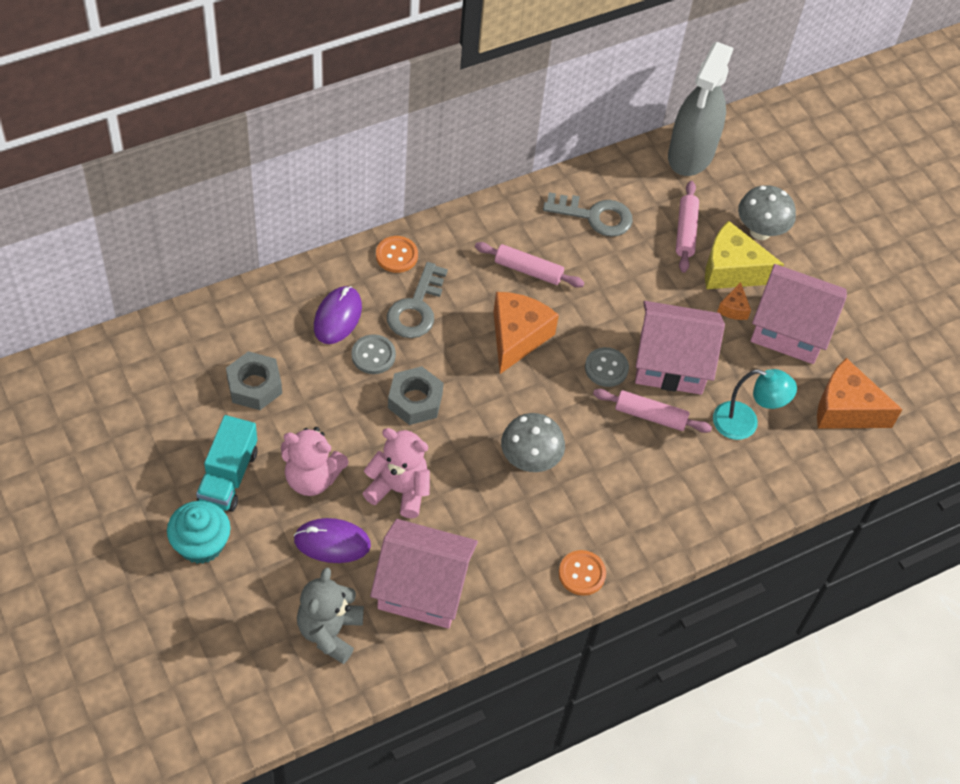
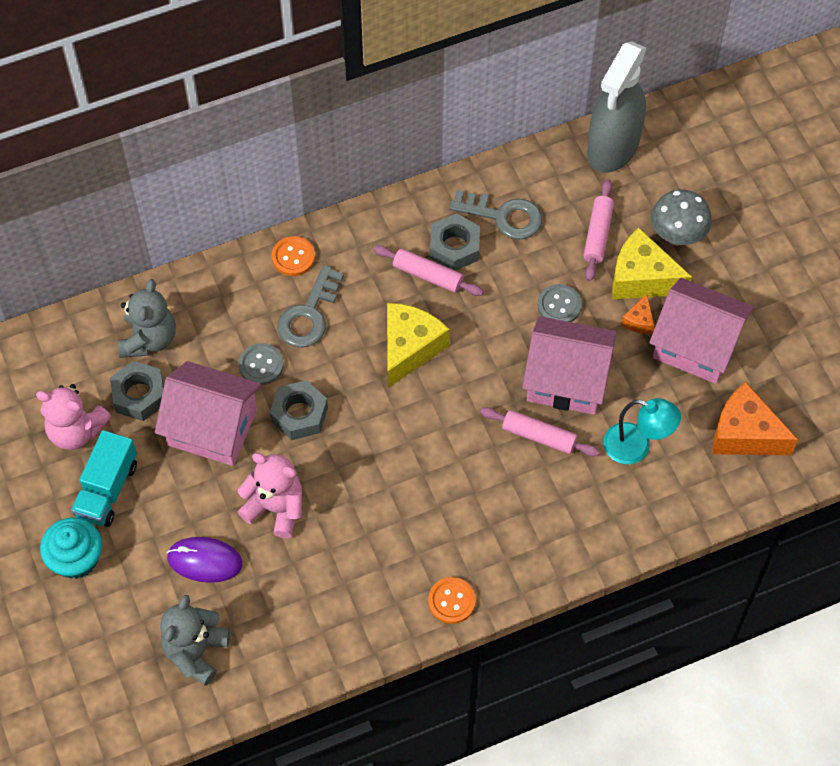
camera: 10 degrees right, 5 degrees up
(260, 333) = (149, 339): none -> grey teddy bear
(312, 478) = (190, 493): pink teddy bear -> pink teddy bear (76, 431)
(337, 317) = (228, 323): purple mouse -> none
(422, 588) = (290, 611): pink house -> pink house (212, 427)
(517, 337) = (409, 348): orange cheese -> yellow cheese
(529, 461) = (410, 481): grey mushroom -> none
(551, 244) = (454, 247): none -> grey nut
(606, 368) = (498, 384): grey button -> grey button (559, 305)

